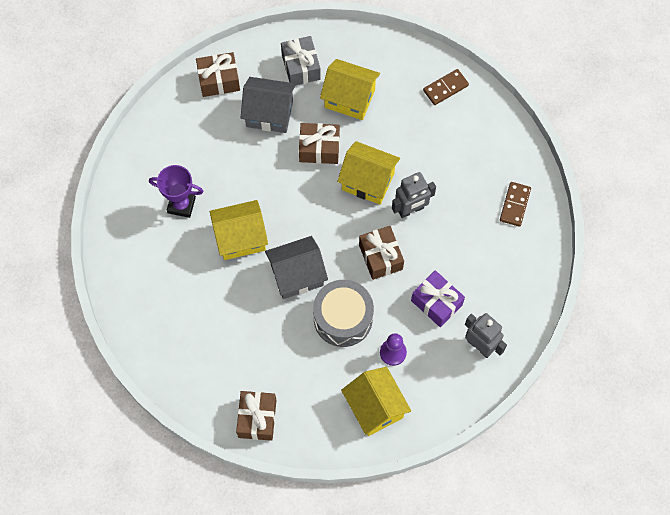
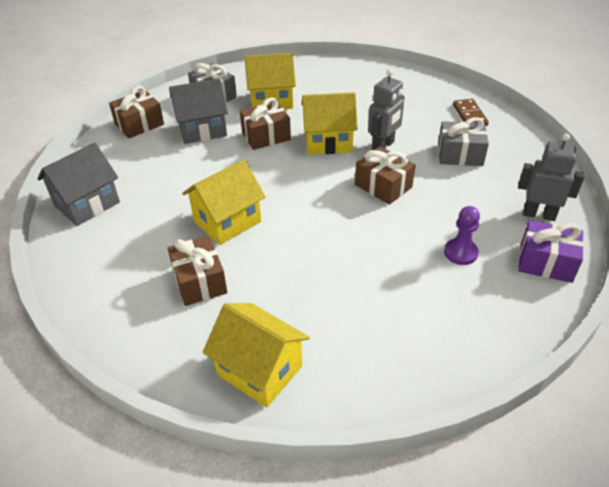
camera: 25 degrees left, 25 degrees down
(181, 205) = (145, 218): purple trophy -> none
(257, 418) = (358, 381): brown gift -> brown gift (199, 281)
(297, 275) = (309, 229): grey house -> grey house (87, 204)
(343, 318) = (385, 245): grey drum -> none
(375, 407) = (486, 309): yellow house -> yellow house (259, 370)
(436, 302) = (466, 199): purple gift -> purple gift (545, 262)
(445, 88) = (349, 72): brown domino -> none
(468, 251) = (460, 155): none -> grey gift

